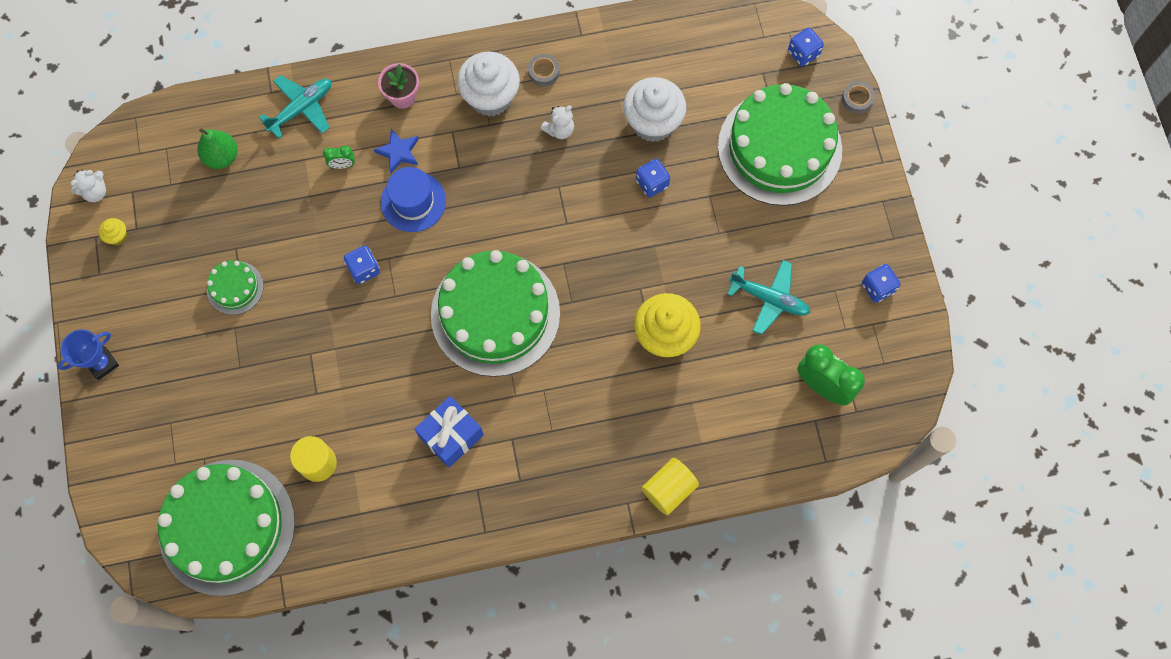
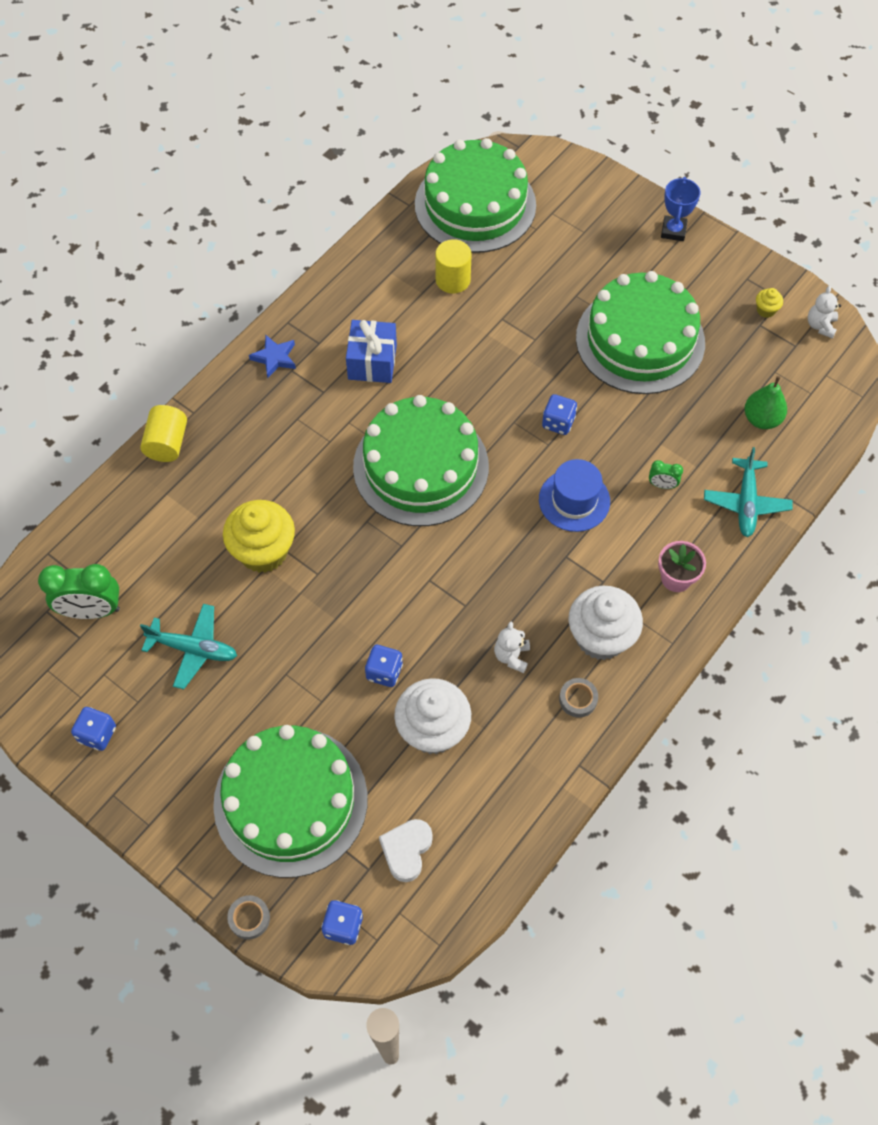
camera: 140 degrees right, 10 degrees down
(235, 288) = (640, 340): green cake -> green cake, size x2.27
(342, 165) = (662, 485): green clock -> green clock turned 120 degrees counterclockwise
(399, 152) = (628, 530): blue star -> blue star (274, 358)
(730, 66) = (406, 850): none -> white heart
(769, 299) = (193, 649): turquoise plane -> turquoise plane turned 150 degrees counterclockwise

